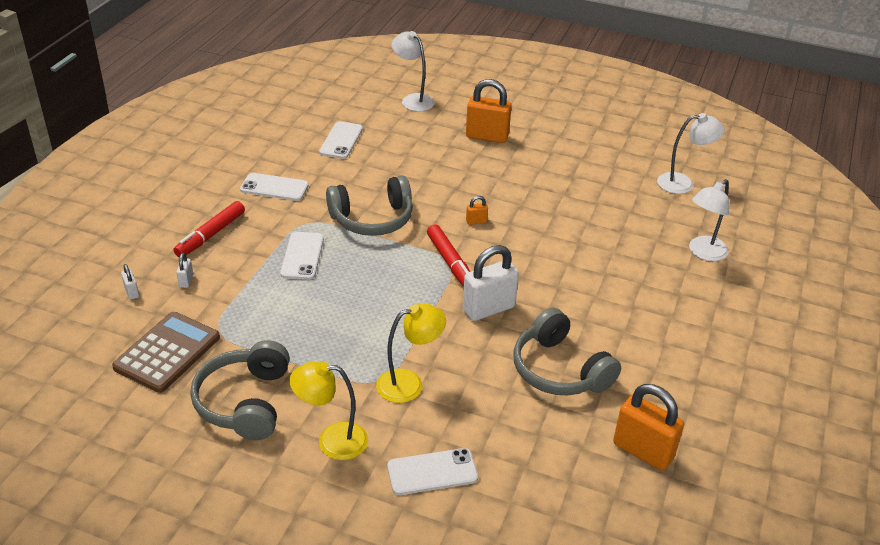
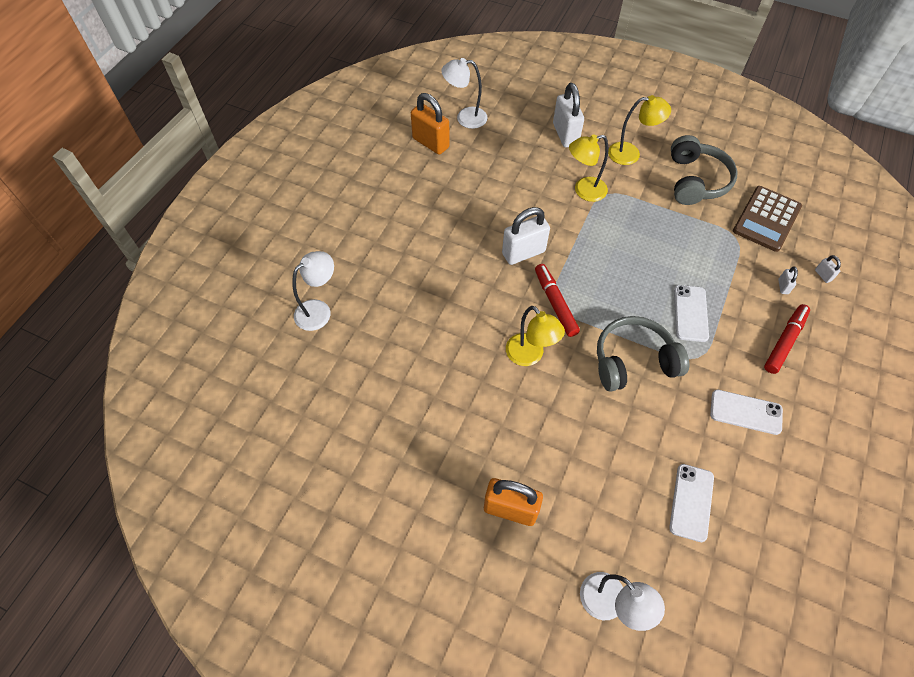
camera: 175 degrees left, 20 degrees up
(432, 472) = (565, 134): white phone -> white padlock
(476, 221) = (530, 356): orange padlock -> yellow lamp
(559, 370) = (474, 199): grey headphones -> none
(683, 183) = (298, 412): white lamp -> white lamp (465, 118)

